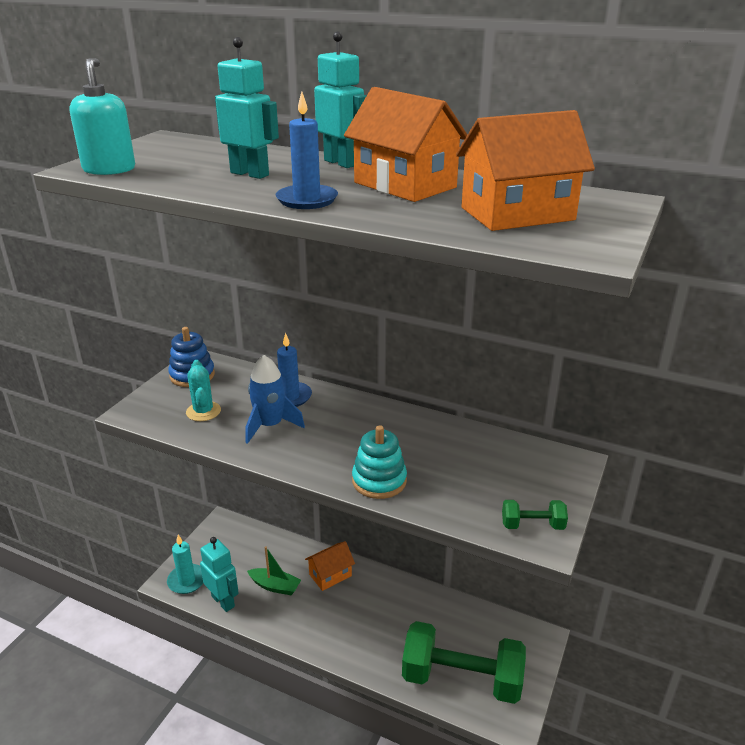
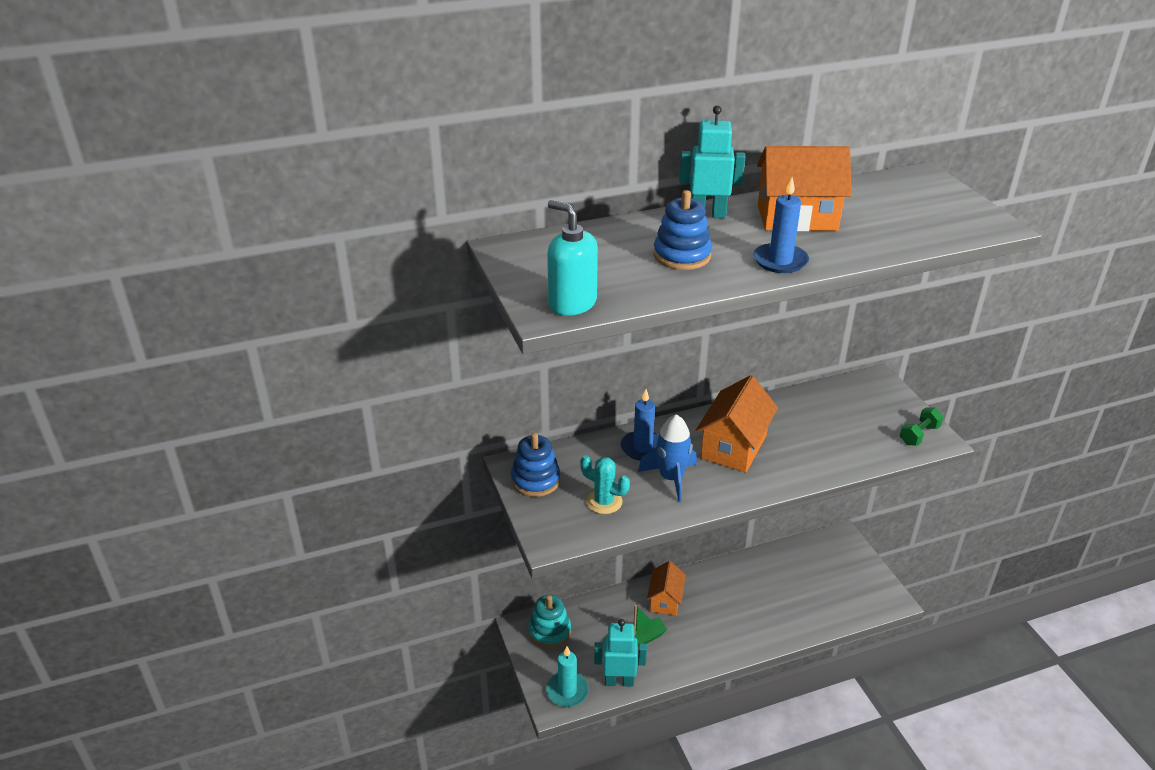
camera: 45 degrees left, 5 degrees up
(250, 174) = (682, 255): turquoise robot -> blue stacking toy
(379, 481) = (804, 467): turquoise stacking toy -> turquoise stacking toy (550, 631)
(461, 679) = (835, 599): green dumbbell -> none
(517, 214) = (906, 213): orange house -> orange house (733, 447)

